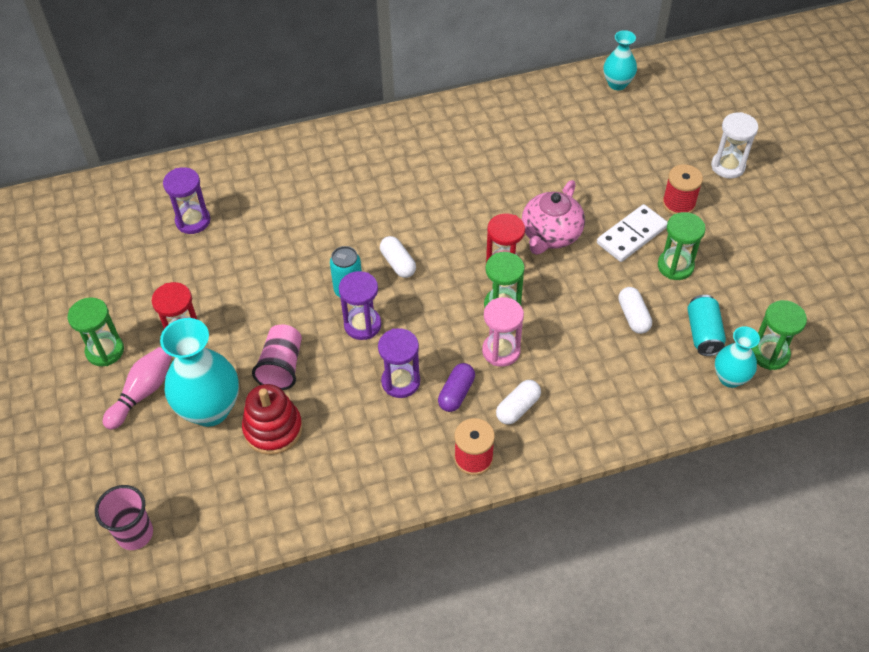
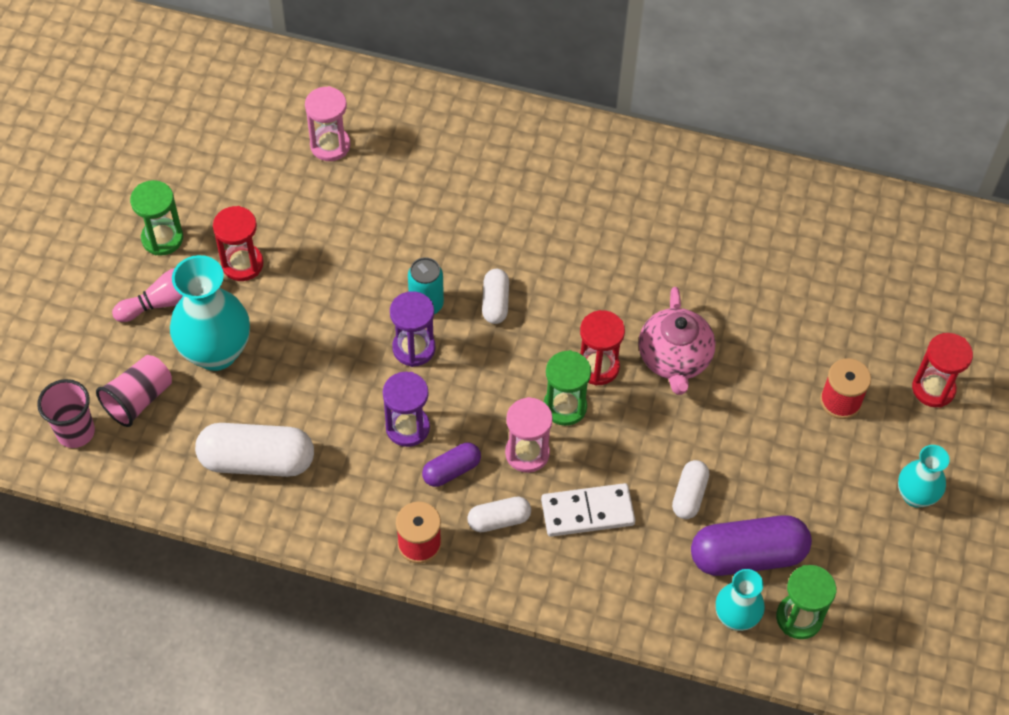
camera: 30 degrees right, 5 degrees up
(193, 221) = (330, 145): purple hourglass -> pink hourglass
(273, 429) = (258, 405): red stacking toy -> none
(281, 366) = (308, 347): pink cup -> pink cup (139, 399)
(303, 470) = (257, 461): none -> white capsule
(550, 235) = (674, 358): pink teapot -> pink teapot turned 60 degrees counterclockwise
(617, 84) = (889, 223): turquoise vase -> turquoise vase (915, 495)
(631, 235) = (759, 407): white domino -> white domino (587, 512)
(675, 266) = (778, 467): green hourglass -> none
(703, 333) = (747, 555): turquoise can -> purple capsule
(728, 166) = (933, 389): white hourglass -> red hourglass

